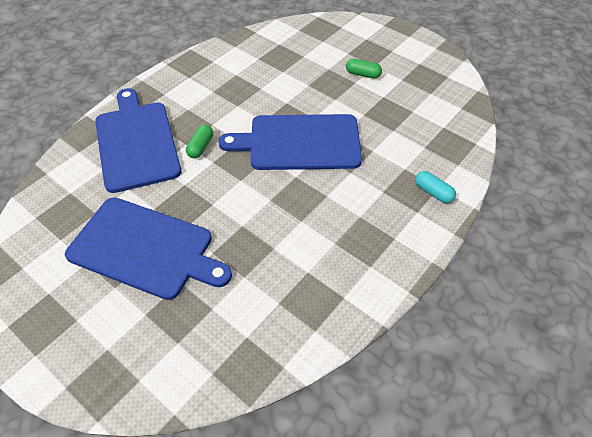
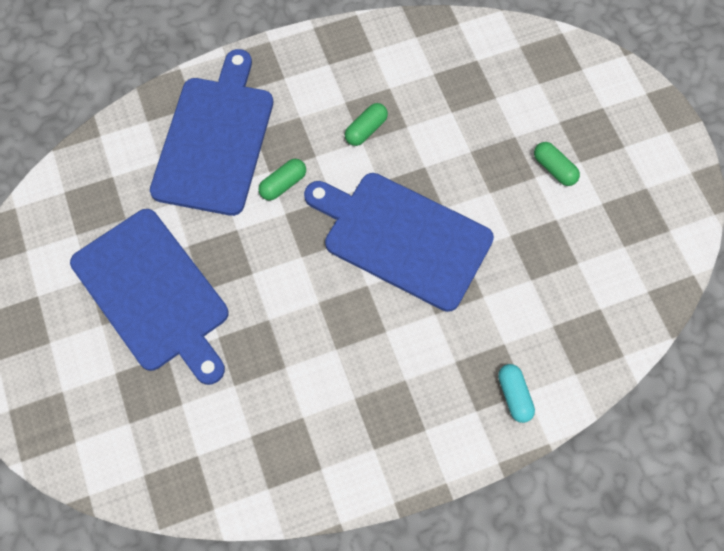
camera: 30 degrees right, 15 degrees up
(236, 99) = (366, 129): none -> green capsule

